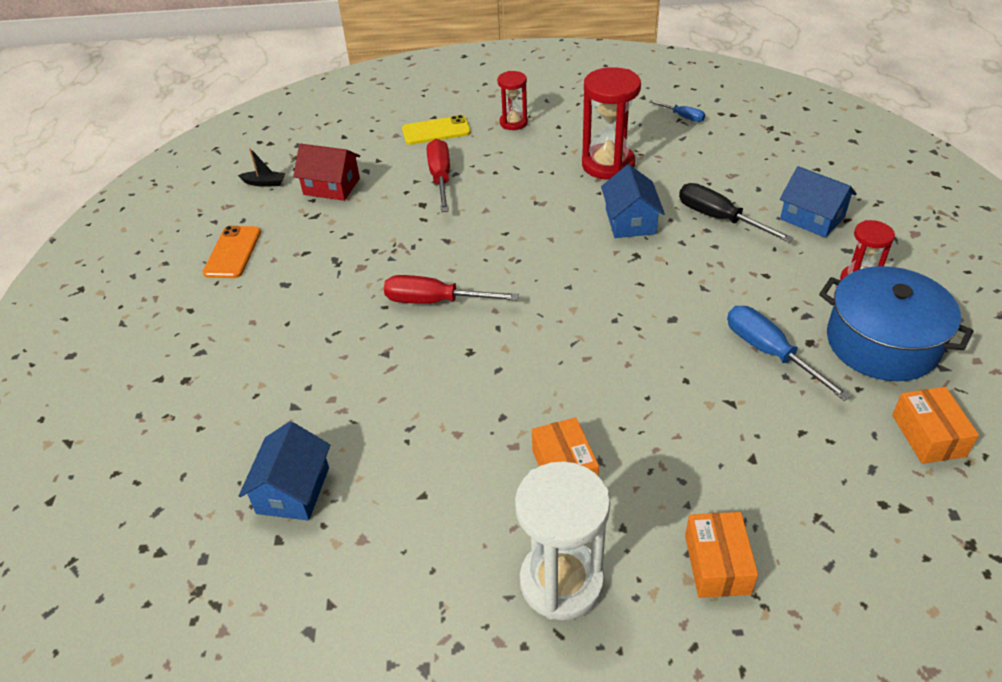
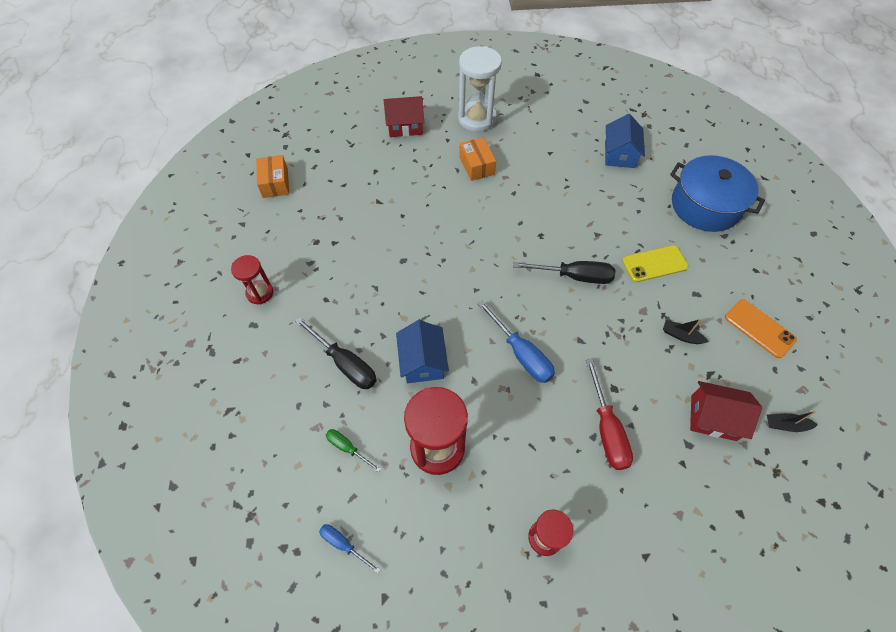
camera: 175 degrees right, 15 degrees up
(232, 252) = (759, 328): orange phone -> orange phone turned 45 degrees counterclockwise
(327, 245) = (681, 336): none -> black boat
(435, 301) = (574, 276): red screwdriver -> black screwdriver
(436, 131) = (634, 522): yellow phone -> yellow phone (654, 264)
(696, 163) = (347, 448): none -> green screwdriver
(717, 564) = (405, 126): orange box -> red house
(769, 352) = (345, 234): blue screwdriver -> blue screwdriver (521, 354)
(812, 218) = (265, 363): blue house -> none
(882, 343) = (270, 241): blue pot -> blue pot (705, 205)

